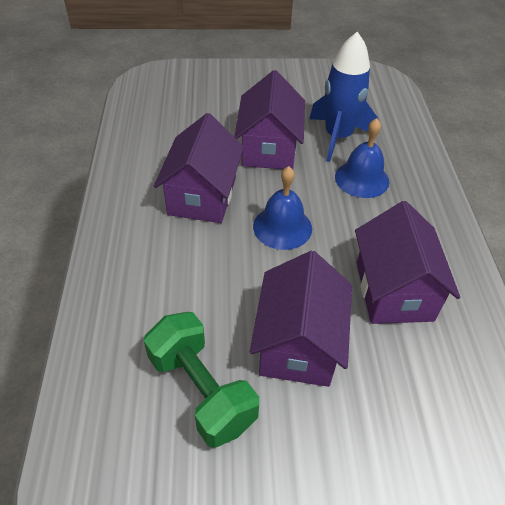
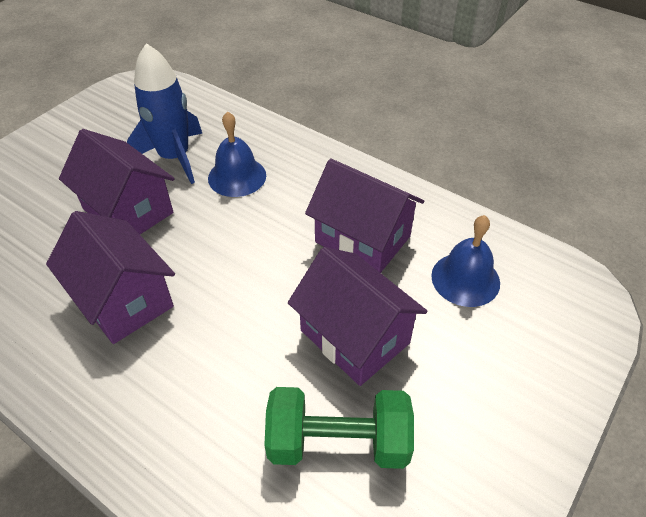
camera: 50 degrees left, 0 degrees up
(282, 227) = (228, 264): blue bell -> blue bell (465, 279)

